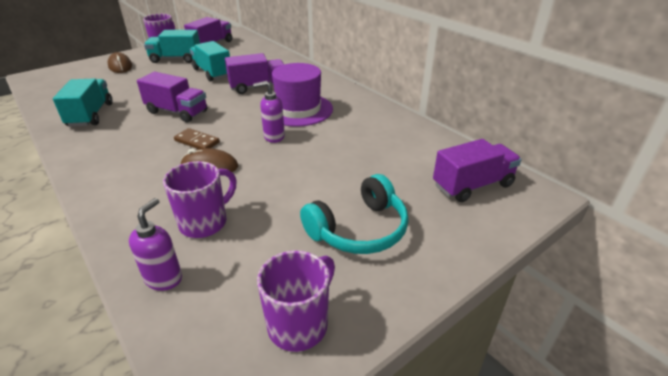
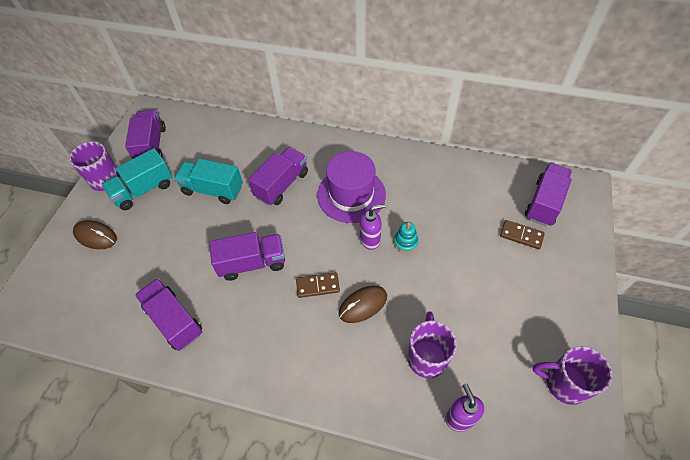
camera: 35 degrees left, 20 degrees up
(91, 115) = (174, 320): turquoise truck -> purple truck
(274, 137) = (370, 240): purple soap dispenser -> purple soap dispenser turned 150 degrees counterclockwise
(299, 150) = (405, 242): none -> turquoise stacking toy
(299, 324) = (564, 383): purple mug -> purple mug turned 75 degrees counterclockwise
(359, 229) = (521, 290): turquoise headphones -> none
(414, 195) = (521, 235): none -> brown domino

